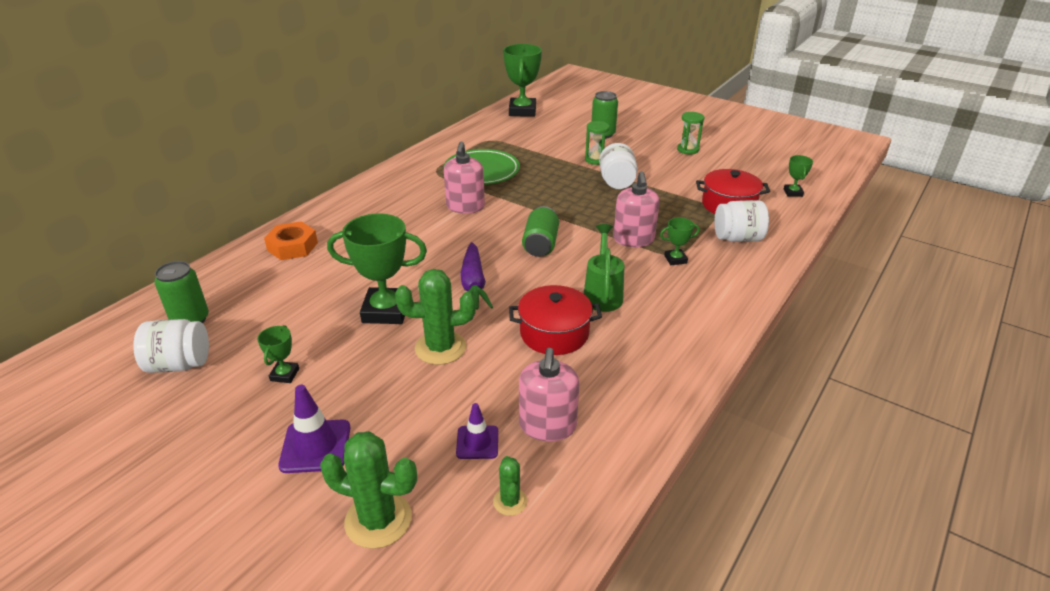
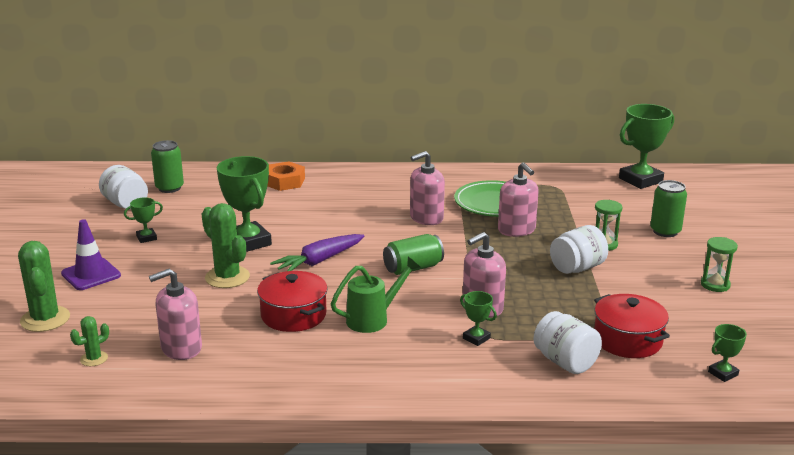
camera: 55 degrees right, 10 degrees down
(477, 442) = (140, 327): purple traffic cone -> none
(534, 180) = (516, 230): none -> pink soap dispenser

